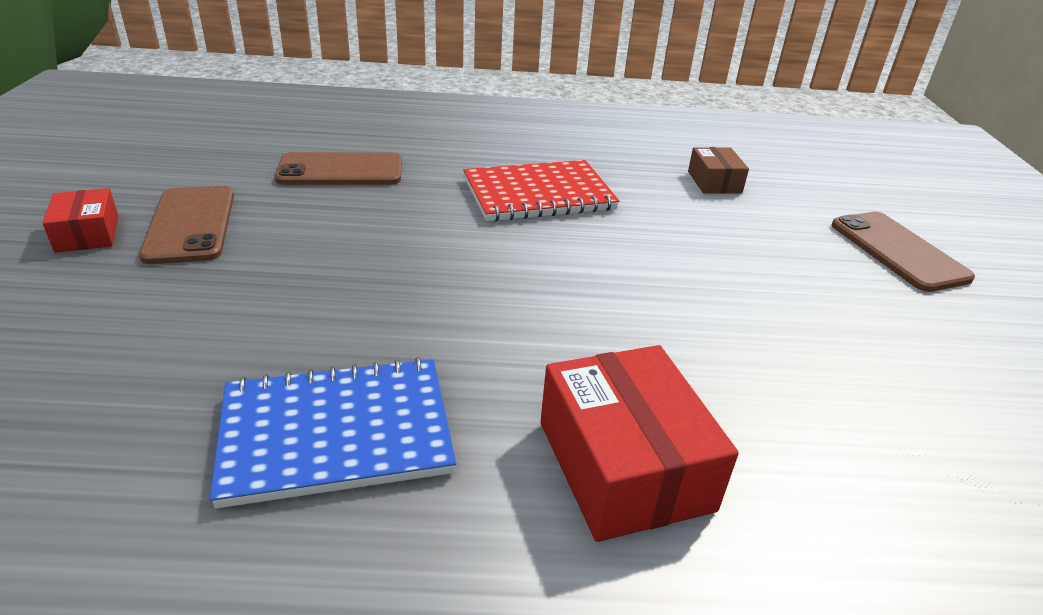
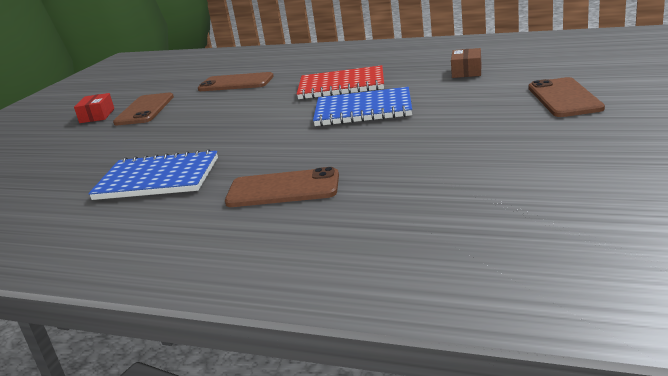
camera: 25 degrees right, 10 degrees down
(618, 255) = (363, 110): none -> blue notebook
(624, 465) = (283, 189): red box -> brown phone

